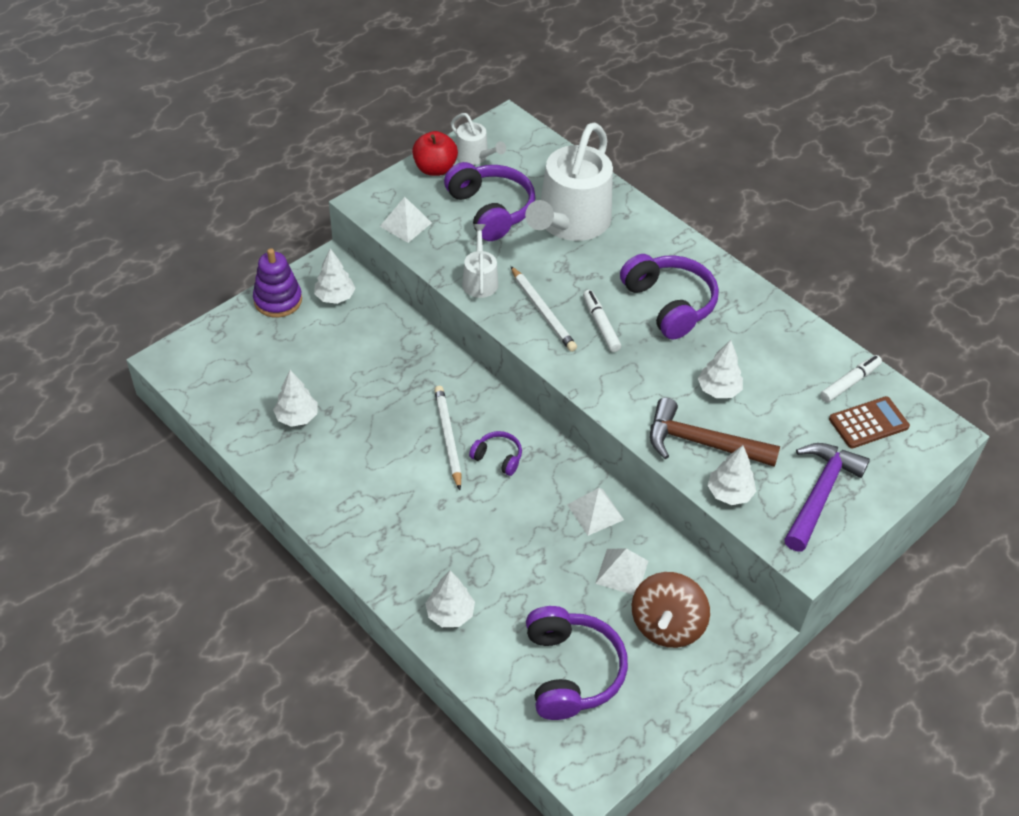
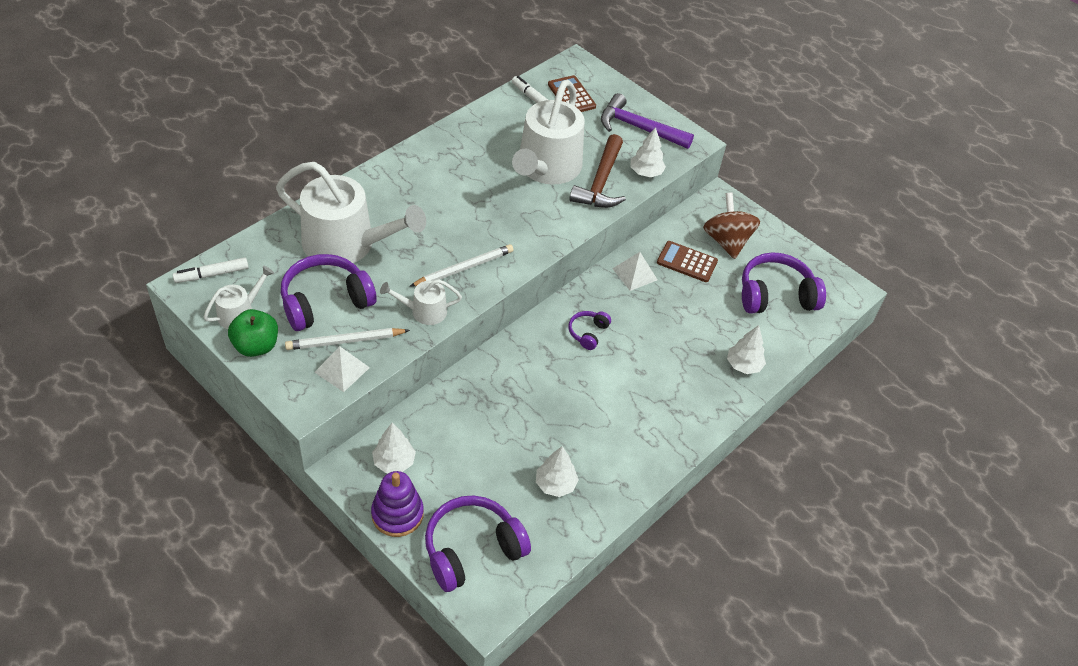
camera: 95 degrees left, 0 degrees up
(435, 169) = (256, 346): red apple -> green apple
(448, 437) = (570, 367): white pencil -> white pencil (345, 341)
(601, 325) = (479, 231): white marker -> white marker (212, 274)
(622, 572) = (687, 262): white pyramid -> brown calculator
(666, 625) = (726, 241): brown spinning top -> brown spinning top turned 120 degrees counterclockwise
(669, 304) = (453, 187): purple headphones -> purple headphones (472, 550)
(718, 390) = (546, 168): white tree -> white watering can

